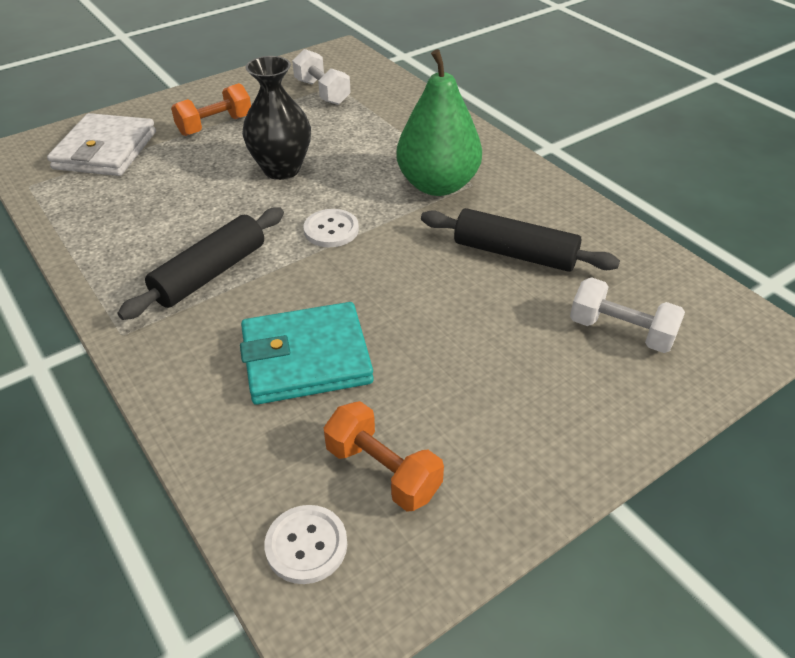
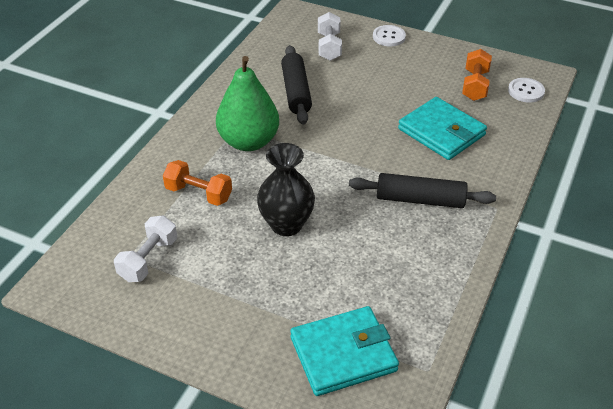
camera: 120 degrees left, 0 degrees up
(105, 150) = (343, 354): white wallet -> turquoise wallet
(215, 125) = (252, 301): orange dumbbell -> orange dumbbell (199, 194)
(331, 230) = (335, 168): white button -> white button (389, 37)

